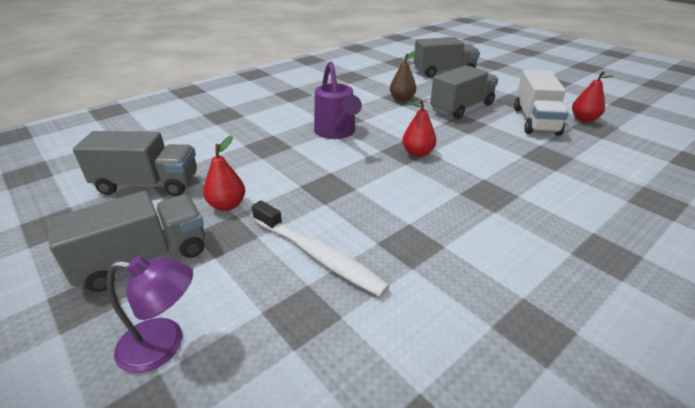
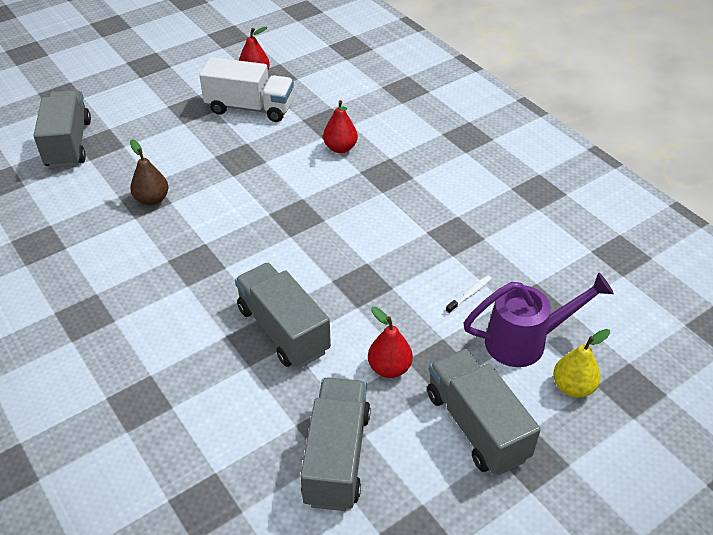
camera: 85 degrees left, 10 degrees up
(164, 345) = (573, 387): purple lamp -> yellow pear
(318, 255) = (469, 294): white toothbrush -> white toothbrush, size x0.43
(336, 133) = (237, 271): purple watering can -> purple watering can (525, 341)
(417, 153) = (303, 207): red pear -> red pear (340, 148)
(462, 107) = (197, 152): grey truck -> grey truck (283, 330)

